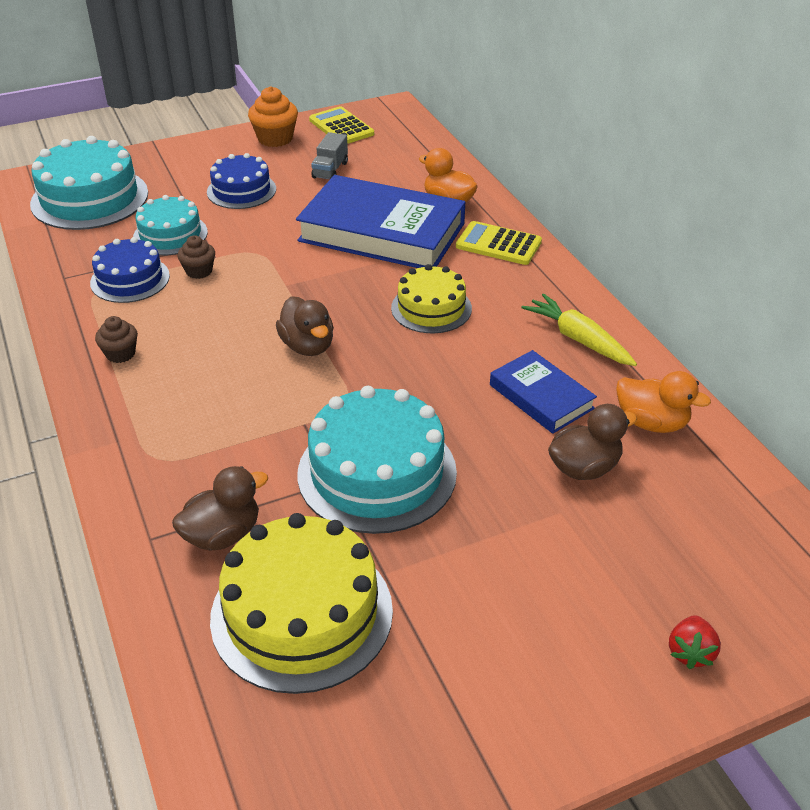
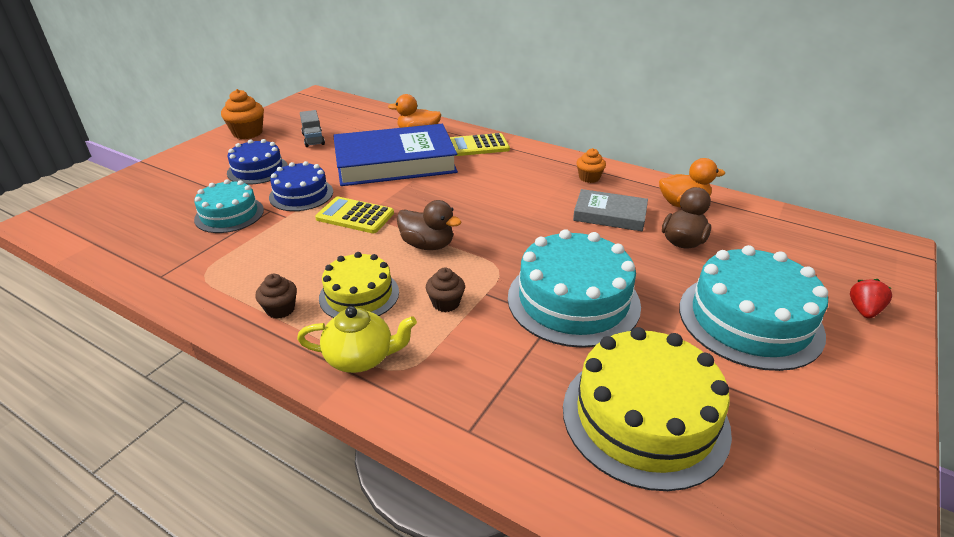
camera: 35 degrees left, 5 degrees down
(89, 198) = (123, 214): turquoise cake -> turquoise cake (749, 320)
(130, 279) = (227, 255): blue cake -> blue cake (301, 194)
(136, 431) = (361, 358): none -> yellow teapot
(199, 271) = (283, 229): brown cupcake -> brown cupcake (446, 303)
(222, 534) = (522, 396): brown duck -> none
(341, 127) = (291, 114): yellow calculator -> yellow calculator (355, 216)
(431, 308) = (482, 193): yellow cake -> yellow cake (359, 295)
(541, 397) = (610, 215): blue book -> grey book
(578, 339) = (589, 178): yellow carrot -> orange cupcake
(690, 652) = (863, 310): red strawberry -> red strawberry turned 135 degrees counterclockwise

